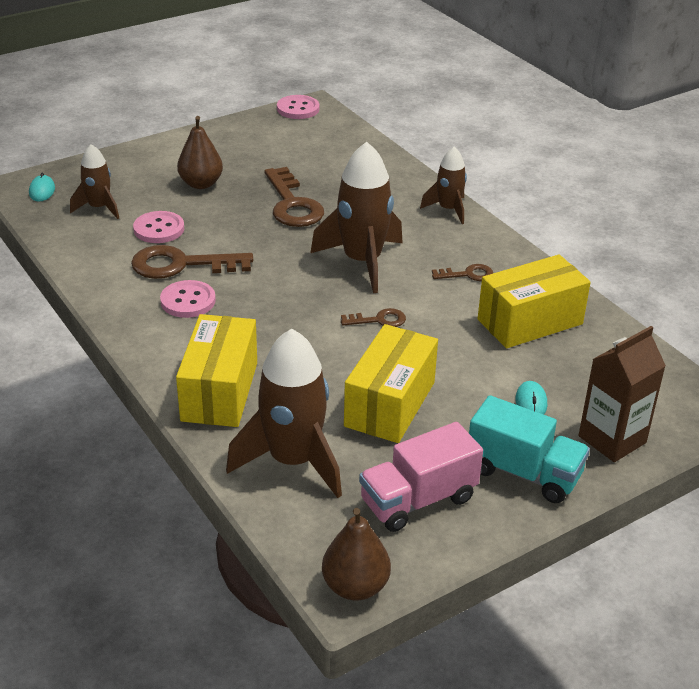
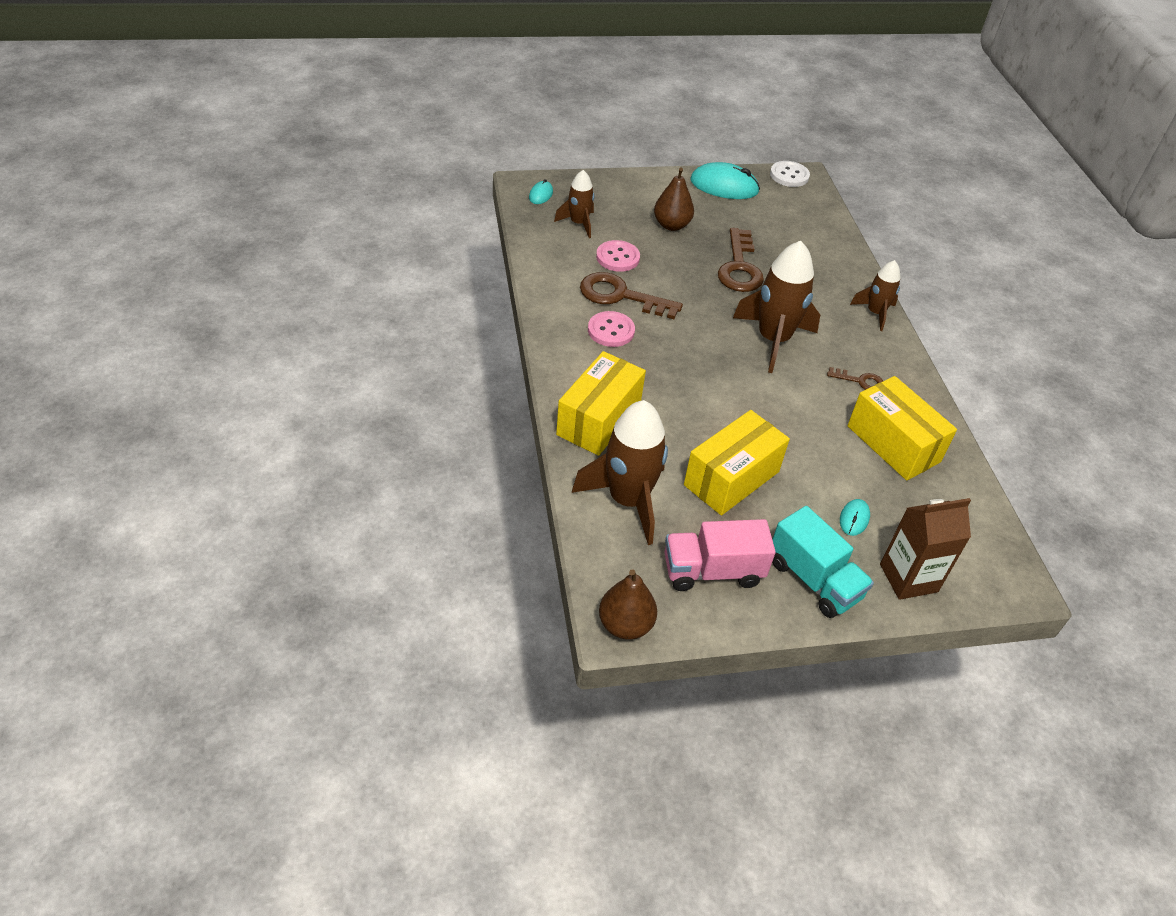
camera: 20 degrees right, 10 degrees up
(237, 134) = (724, 186): none -> turquoise mouse
(298, 109) = (789, 175): pink button -> white button
(379, 320) = (760, 399): brown key -> none
(530, 322) = (893, 444): yellow box -> yellow box turned 60 degrees clockwise

